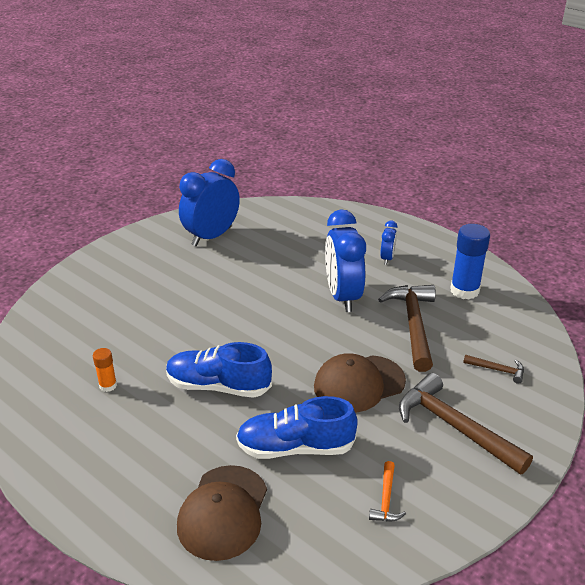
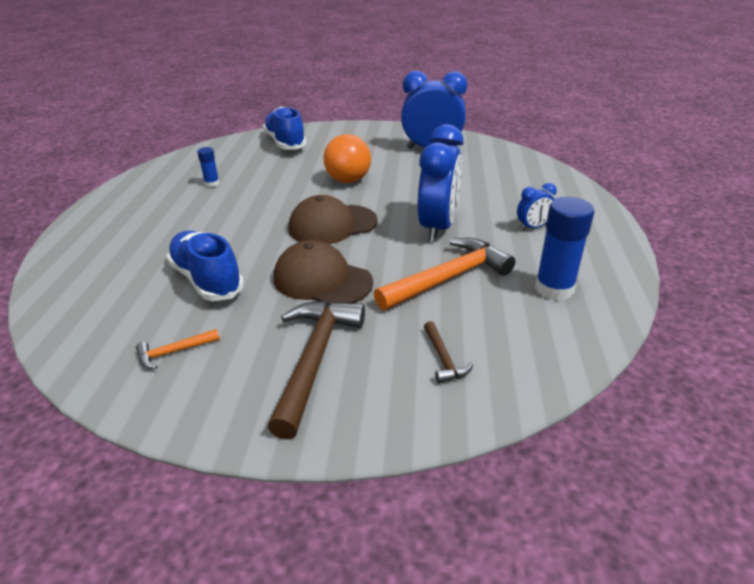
camera: 55 degrees right, 0 degrees up
(108, 385) = (212, 183): orange glue stick -> blue glue stick
(212, 303) = (348, 180): none -> orange ball
(218, 386) = (251, 220): blue shoe -> blue shoe (285, 143)
(223, 512) = (108, 276): brown cap -> brown cap (332, 225)
(343, 296) = (437, 227): blue clock -> blue clock turned 150 degrees clockwise
(413, 325) = (448, 278): brown hammer -> orange hammer

